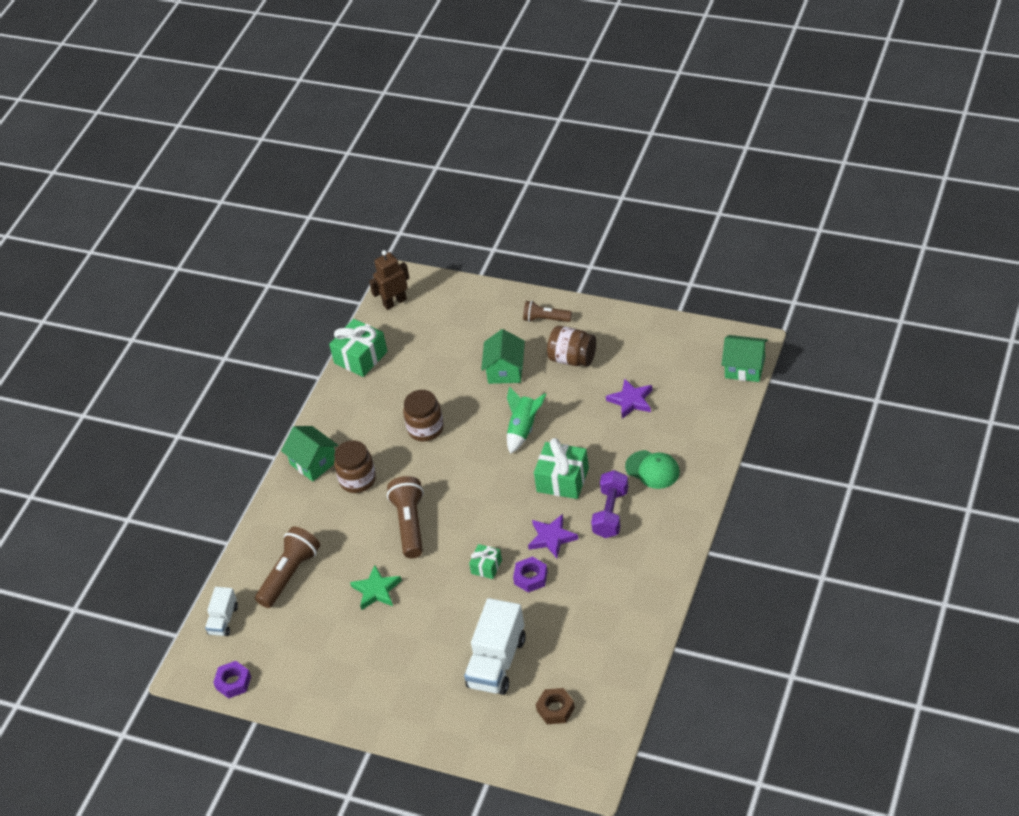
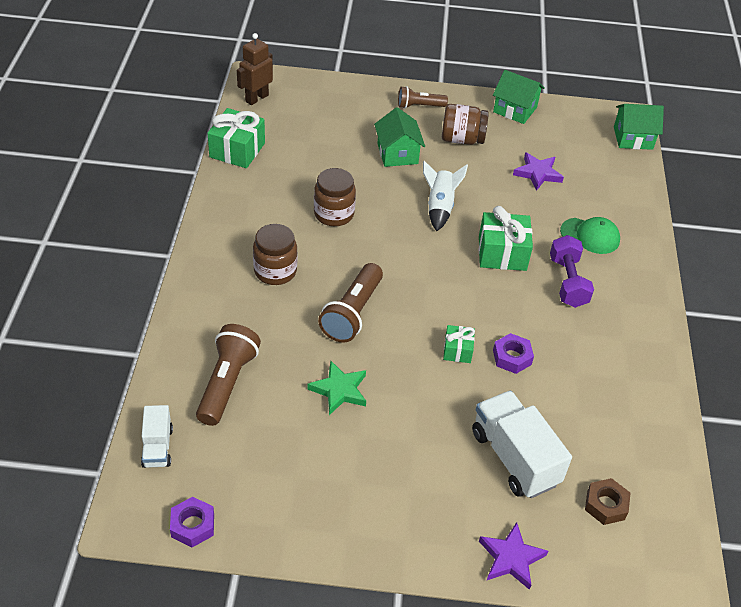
camera: 25 degrees left, 0 degrees up
(314, 463) = (218, 257): green house -> green house (515, 109)
(410, 524) = (352, 313): brown flashlight -> brown flashlight turned 135 degrees counterclockwise
(497, 662) = (514, 458): white truck -> white truck turned 150 degrees clockwise
(523, 429) = (439, 207): green rocket -> white rocket
(552, 538) = (516, 313): purple star -> purple star (511, 558)

